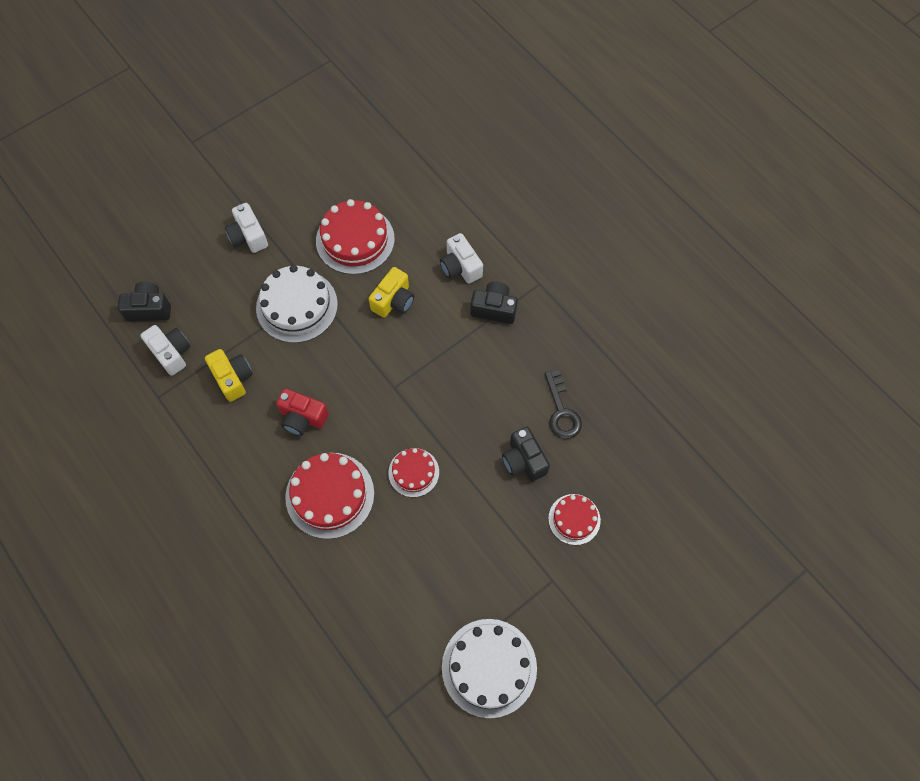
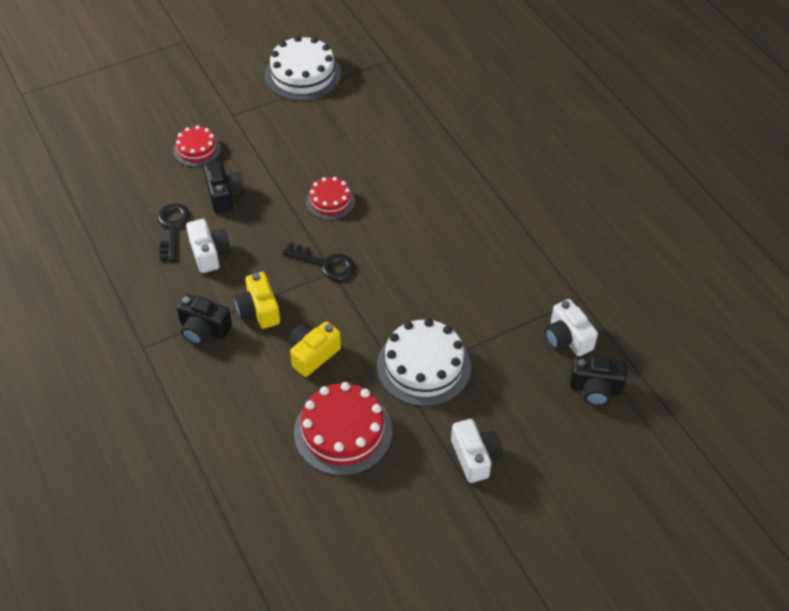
camera: 170 degrees left, 15 degrees down
(233, 378) = (500, 304): yellow camera -> yellow camera (259, 310)
(302, 418) = (430, 259): red camera -> none
(330, 495) = (412, 196): red cake -> none
(403, 394) = (325, 264): none -> black key
(460, 267) = (226, 380): white camera -> white camera (209, 253)

